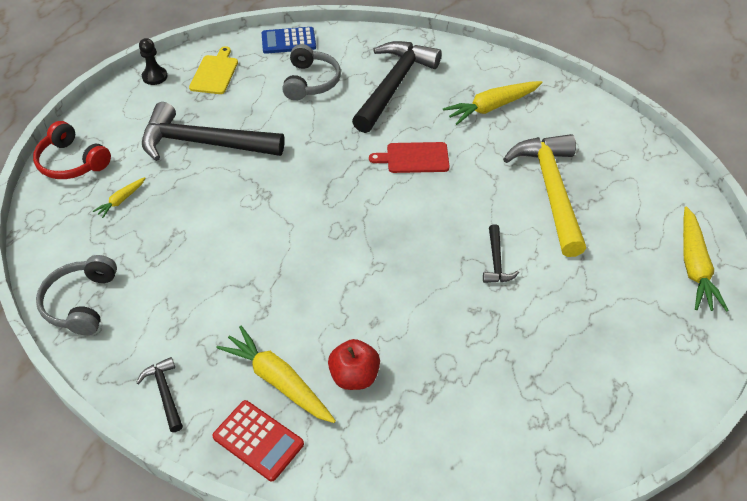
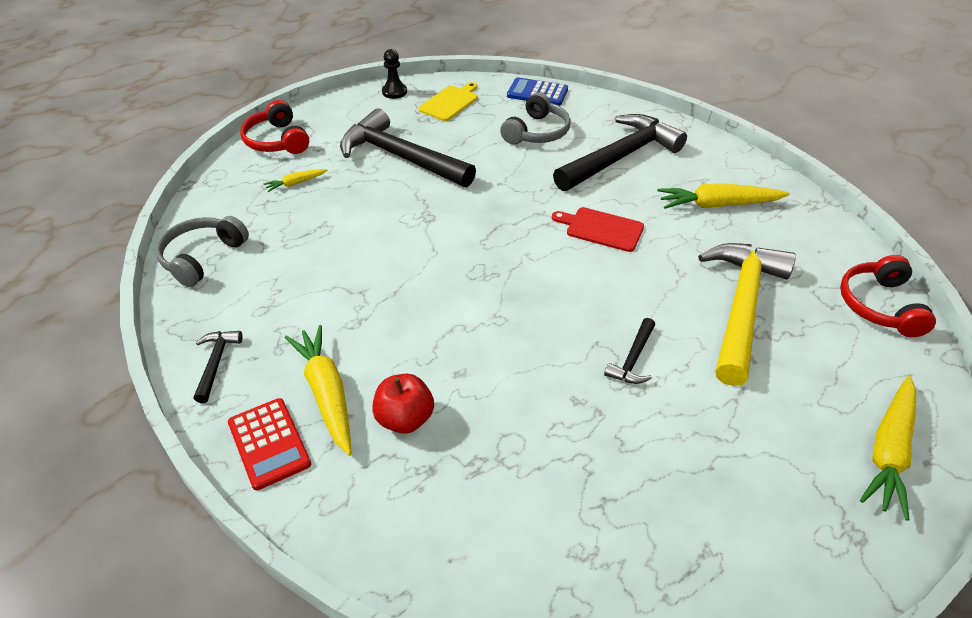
camera: 25 degrees right, 5 degrees down
(642, 156) = (879, 305): none -> red headphones

